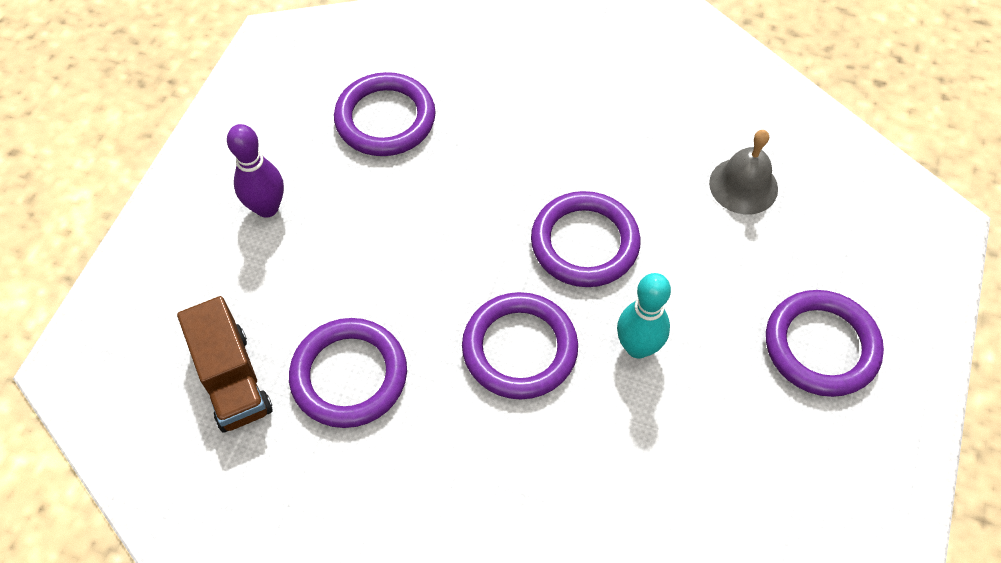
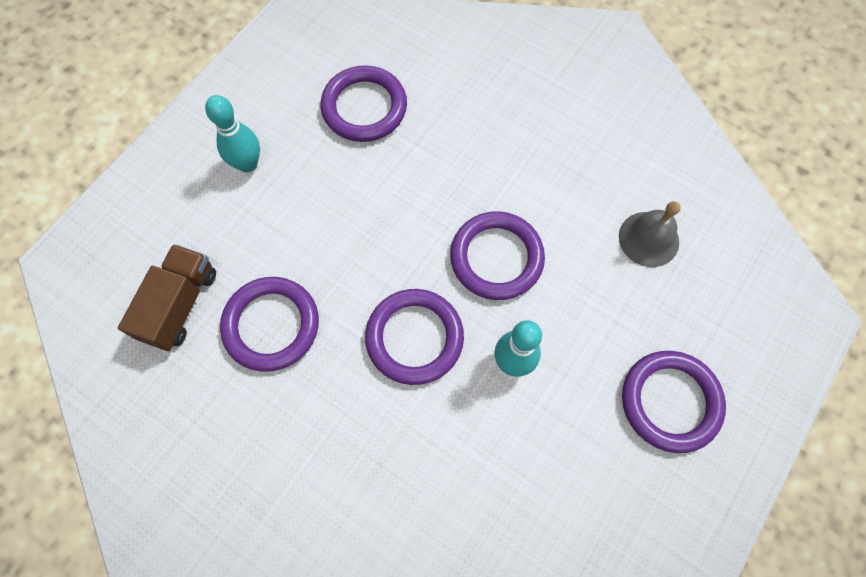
camera: 15 degrees right, 10 degrees up
(232, 379) = (180, 305): brown truck -> brown truck turned 150 degrees counterclockwise
(267, 208) = (248, 164): purple bowling pin -> turquoise bowling pin

